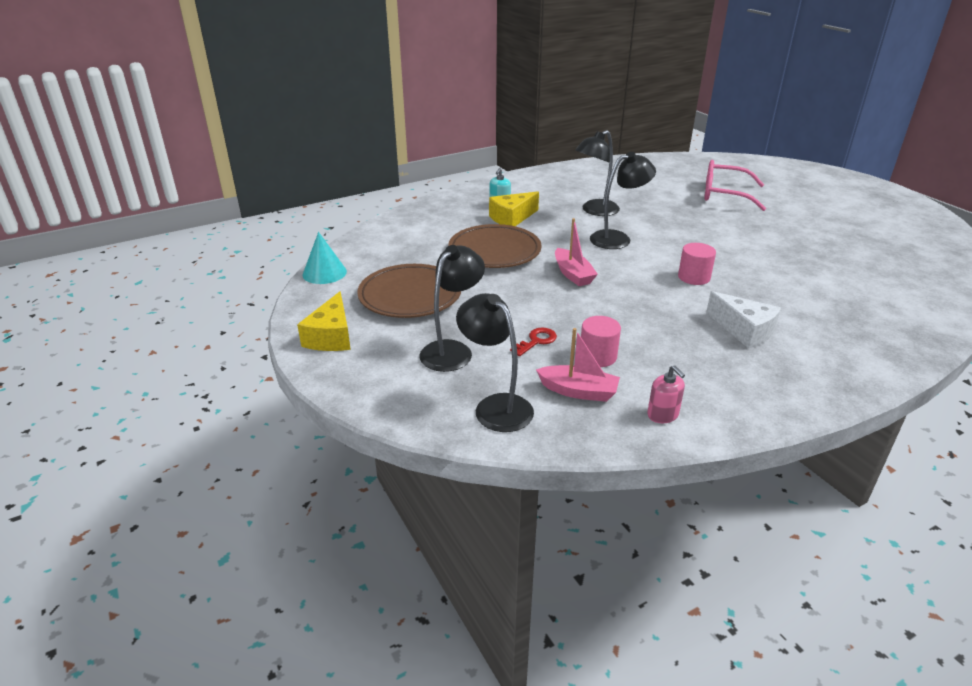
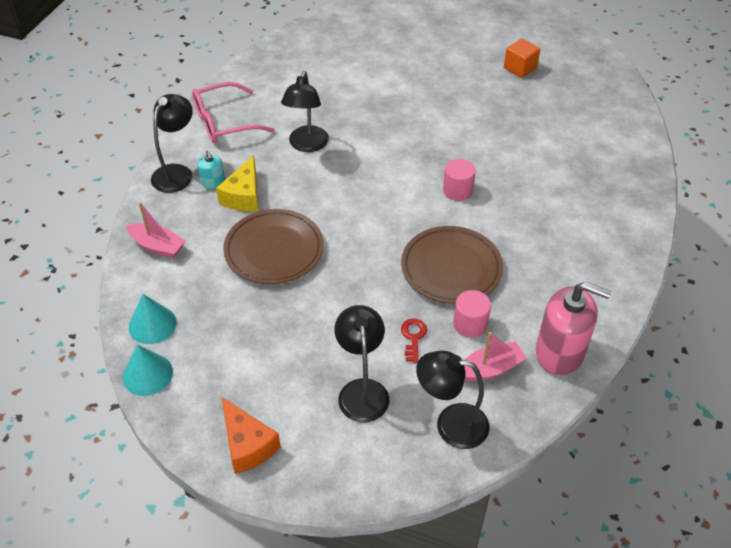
camera: 40 degrees left, 15 degrees up
(331, 336) = (247, 445): yellow cheese -> orange cheese
(362, 252) = (152, 324): none -> turquoise cone
(410, 296) = (261, 352): brown plate -> brown plate (451, 268)
(573, 274) = (367, 241): pink boat -> pink boat (157, 246)
(617, 238) = (359, 173): black lamp -> black lamp (177, 172)
(663, 414) = (559, 352): pink soap dispenser -> pink soap dispenser, size x2.11
(724, 194) = (391, 65): pink glasses -> pink glasses (224, 122)
(744, 330) = (538, 231): white cheese -> none
(854, 231) = (520, 68): none -> orange cube

